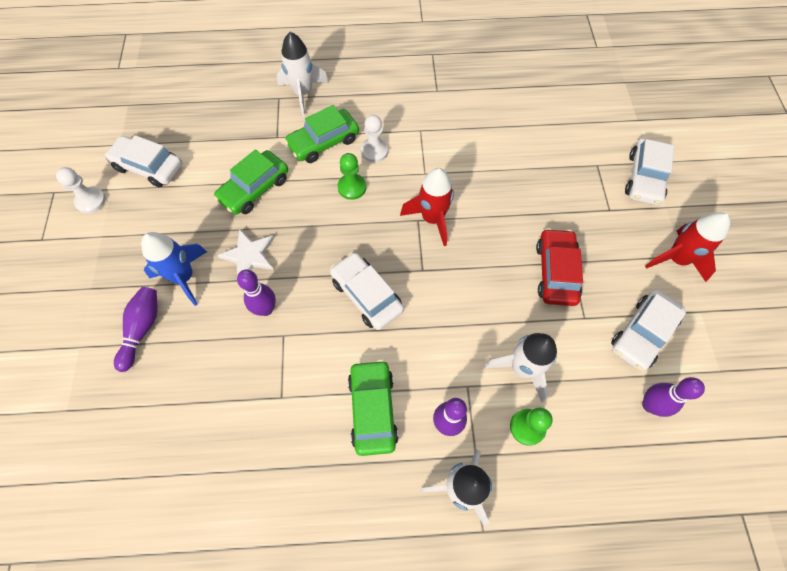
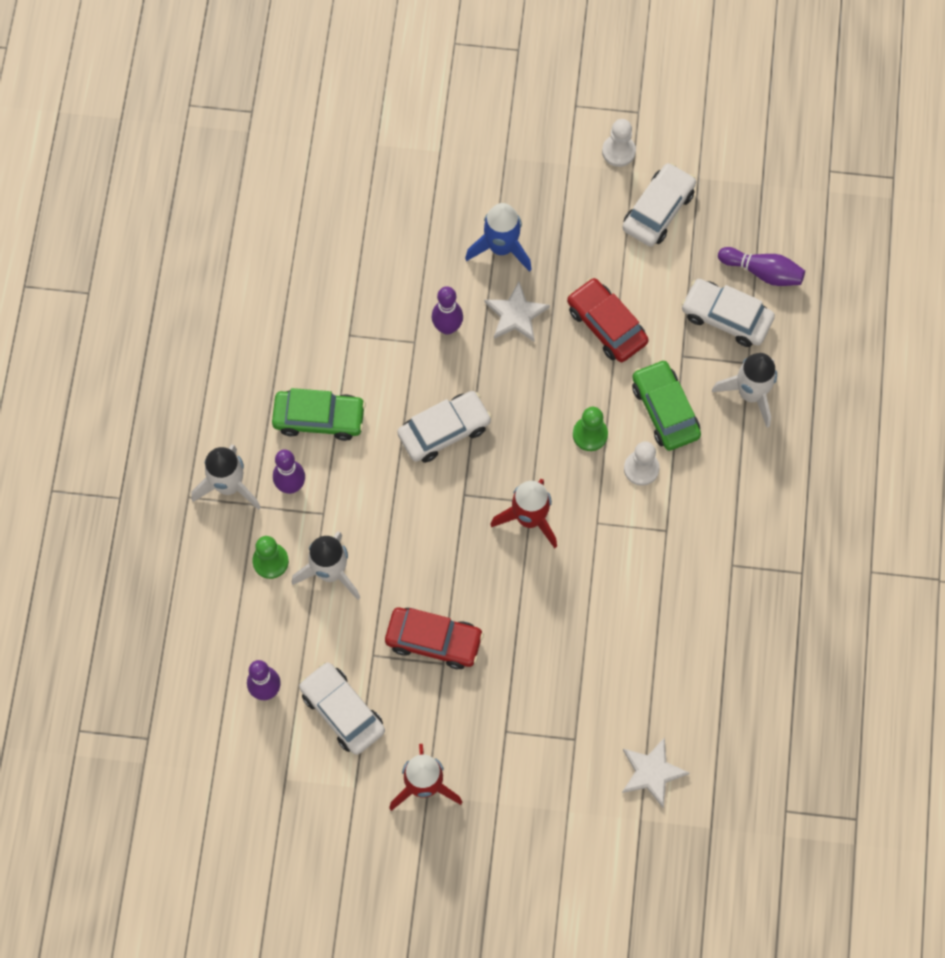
camera: 100 degrees right, 5 degrees up
(142, 329) = (447, 208): purple bowling pin -> purple bowling pin (763, 272)
(254, 189) = (606, 325): green car -> red car
(602, 117) = (652, 772): none -> white star
(644, 178) = (544, 791): white car -> white car (726, 317)

